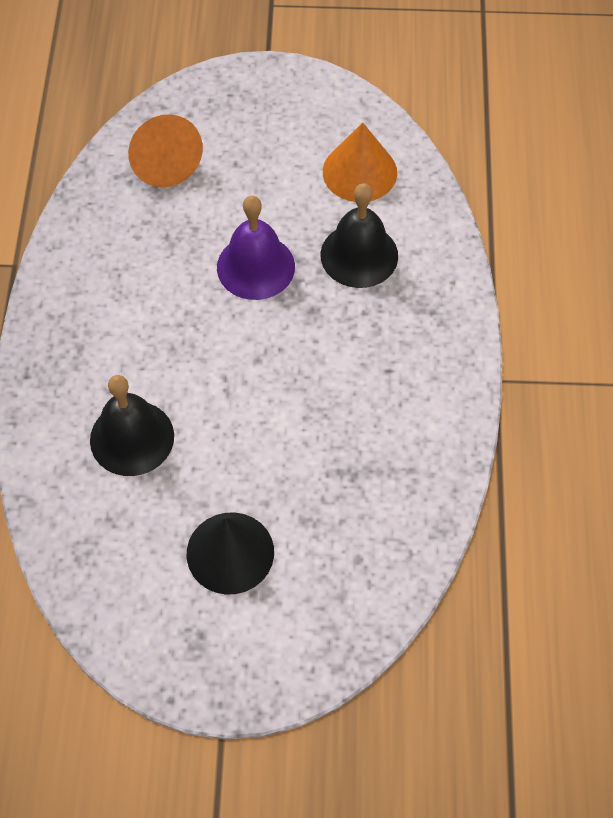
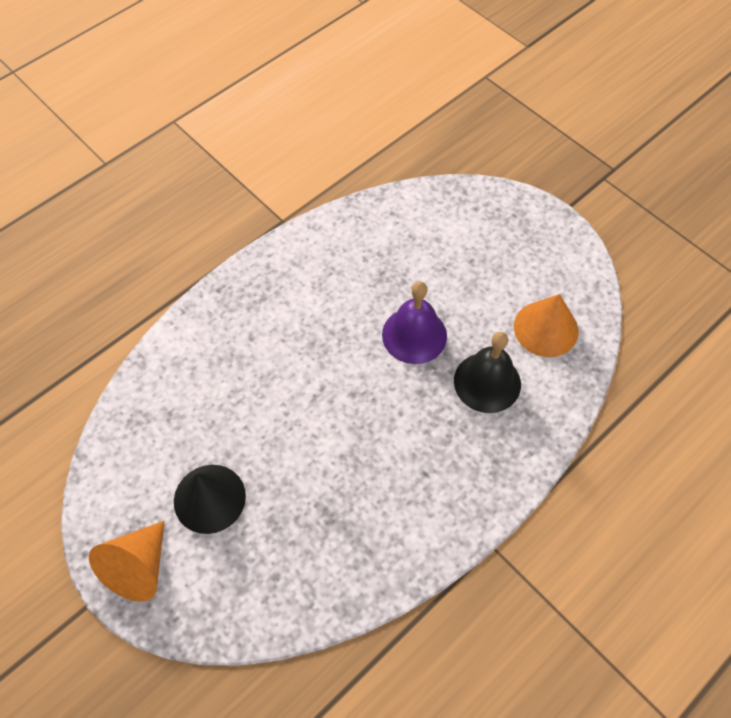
camera: 45 degrees right, 0 degrees up
(132, 438) = (232, 377): black bell -> none
(164, 162) = (429, 226): orange cone -> orange cone (138, 567)

